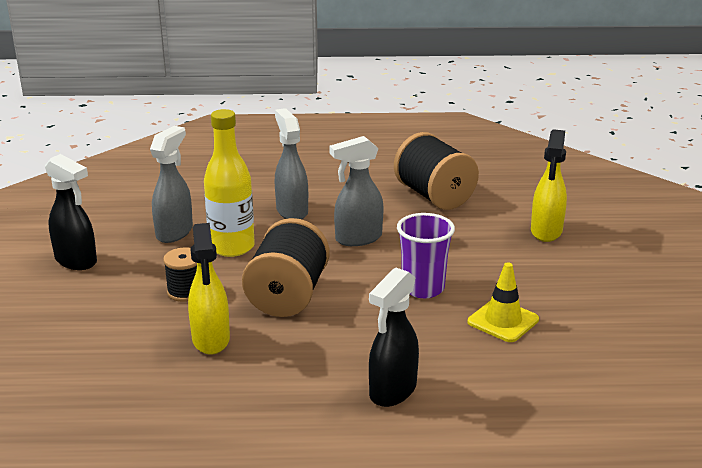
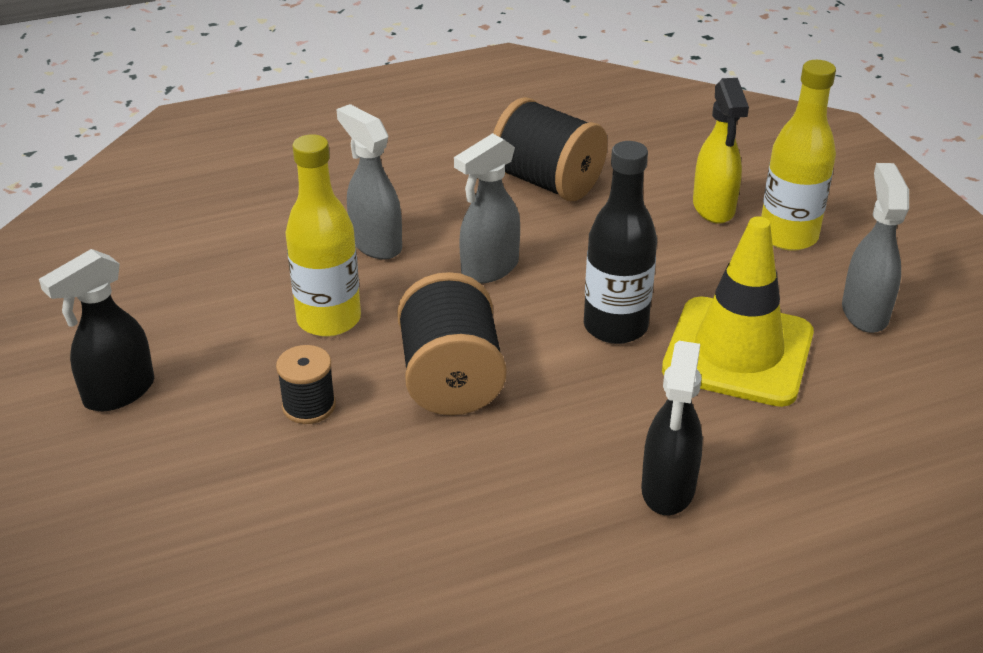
camera: 20 degrees left, 10 degrees up
(76, 261) = (118, 393): black spray bottle -> black spray bottle turned 120 degrees clockwise
(175, 232) = (233, 313): grey spray bottle -> grey spray bottle (864, 312)
(211, 340) = (391, 474): yellow spray bottle -> none
(423, 288) = (615, 326): purple cup -> black bottle
(503, 321) = (738, 352): yellow traffic cone -> yellow traffic cone, size x1.83
(592, 258) = (788, 236): none -> yellow bottle

